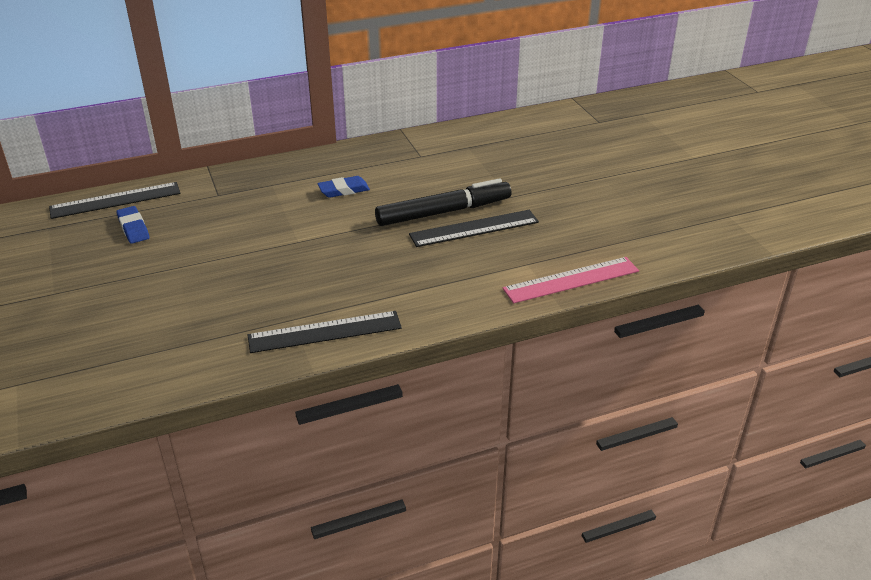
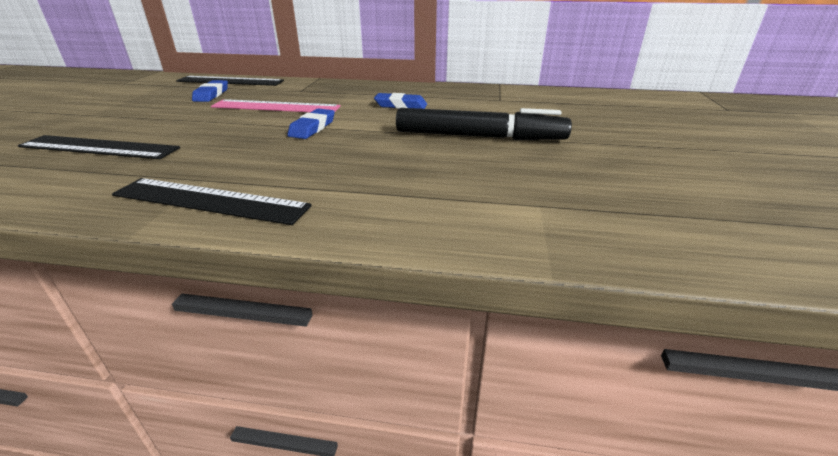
camera: 30 degrees right, 5 degrees down
(302, 243) = (312, 128): none -> blue eraser
(474, 228) = (500, 156): black ruler -> black ruler (99, 147)
(571, 280) = (597, 243): pink ruler -> pink ruler (275, 107)

